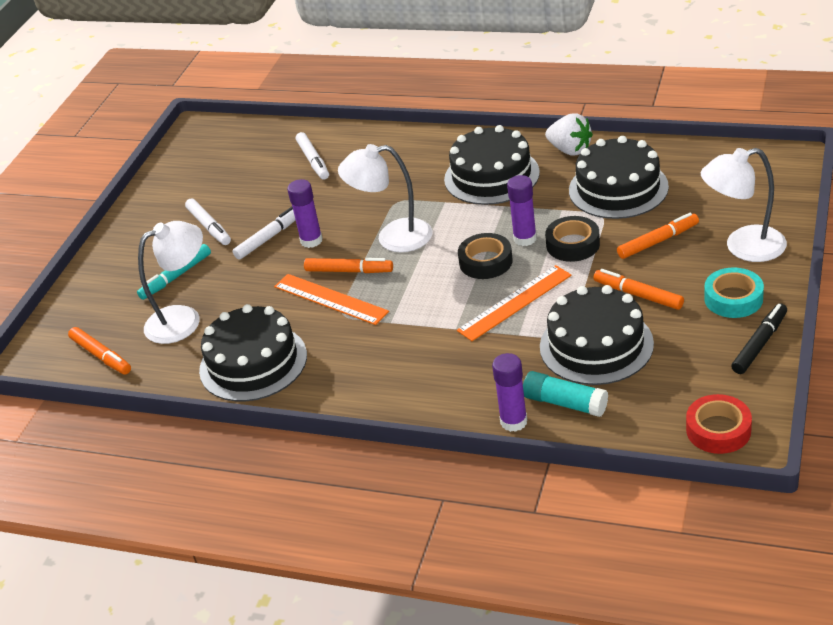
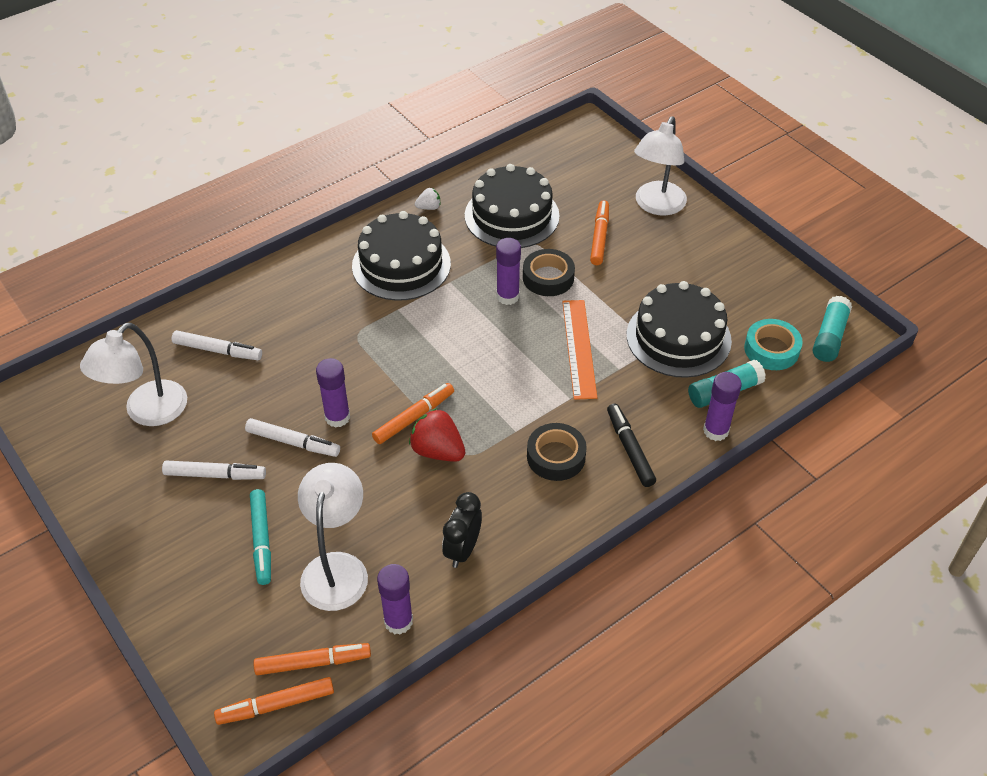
camera: 60 degrees left, 10 degrees up
(165, 371) = (398, 621): none -> purple glue stick
(253, 363) = (462, 550): black cake -> black clock
(269, 238) = (293, 442): white marker -> white marker turned 120 degrees clockwise
(330, 299) = (438, 451): orange ruler -> red strawberry
(393, 238) = (404, 366): white lamp -> white lamp (147, 412)
(486, 262) = (508, 333): black tape -> black tape (556, 456)
(570, 150) = (429, 207): white strawberry -> white strawberry, size x0.54
(638, 295) = (647, 283): orange marker -> orange marker (276, 705)
(718, 430) = (829, 336): red tape -> turquoise glue stick
(733, 299) = (705, 245): turquoise tape -> turquoise tape (771, 349)
(759, 344) = (764, 264): black marker -> black marker (629, 449)

